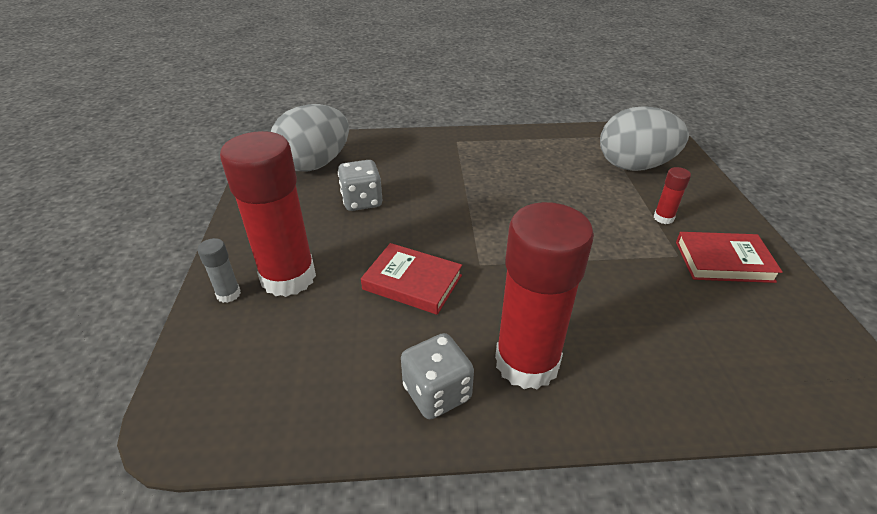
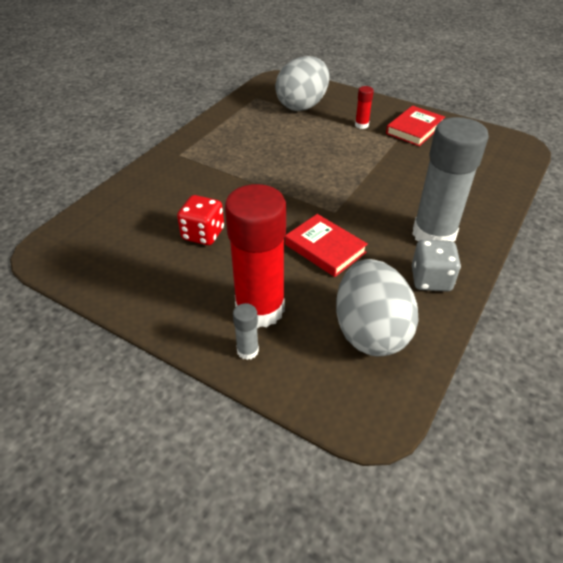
camera: 55 degrees left, 5 degrees up
(315, 164) = (113, 239): grey egg -> grey egg (370, 331)
(362, 201) = (203, 234): grey dice -> red dice
(412, 282) = (325, 248): red book -> red book turned 75 degrees clockwise
(526, 362) = (433, 234): red glue stick -> grey glue stick

